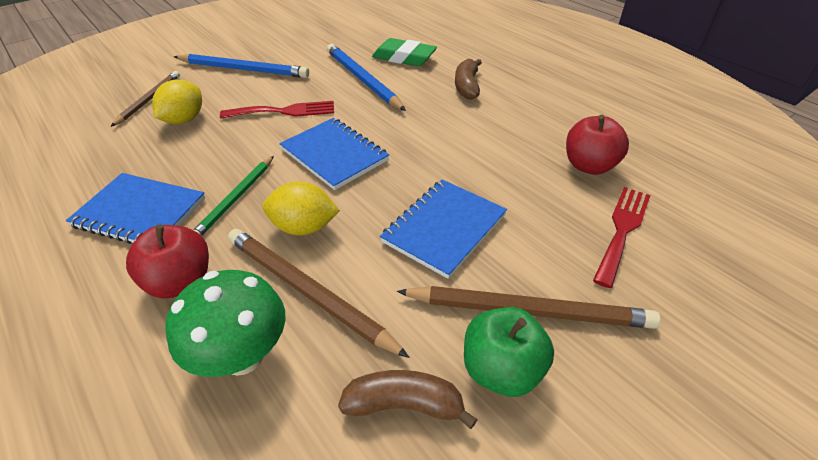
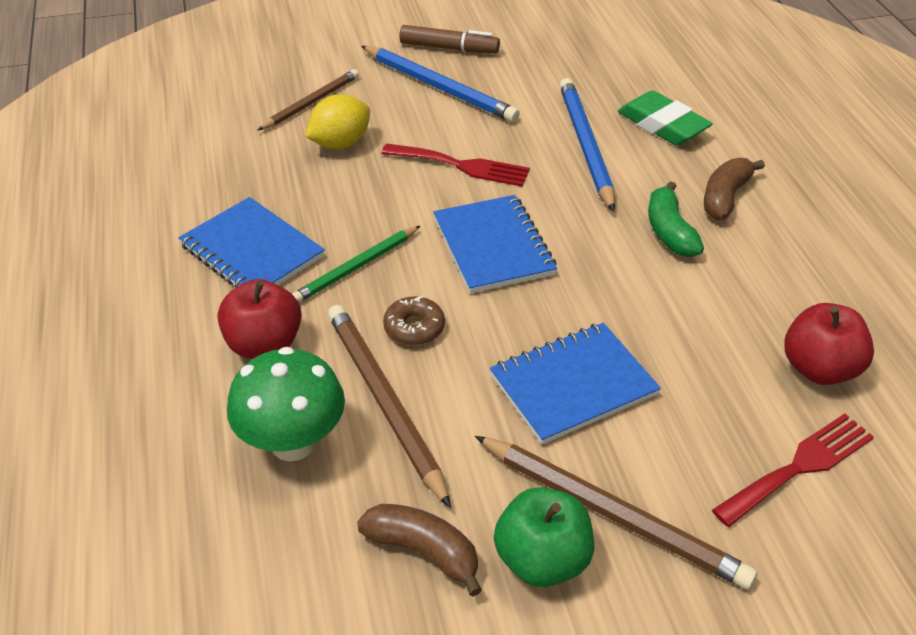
camera: 25 degrees right, 0 degrees up
(239, 47) = (449, 48): none -> brown marker
(304, 227) = (414, 328): yellow lemon -> brown donut
(446, 114) = (669, 231): none -> green banana

